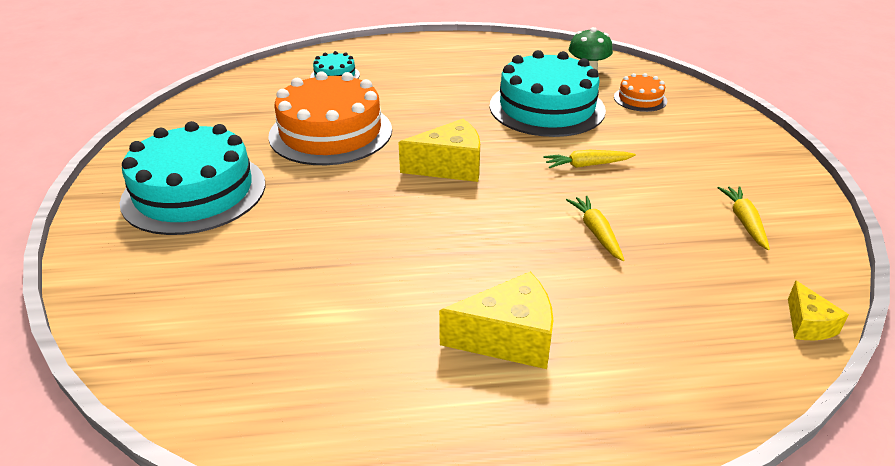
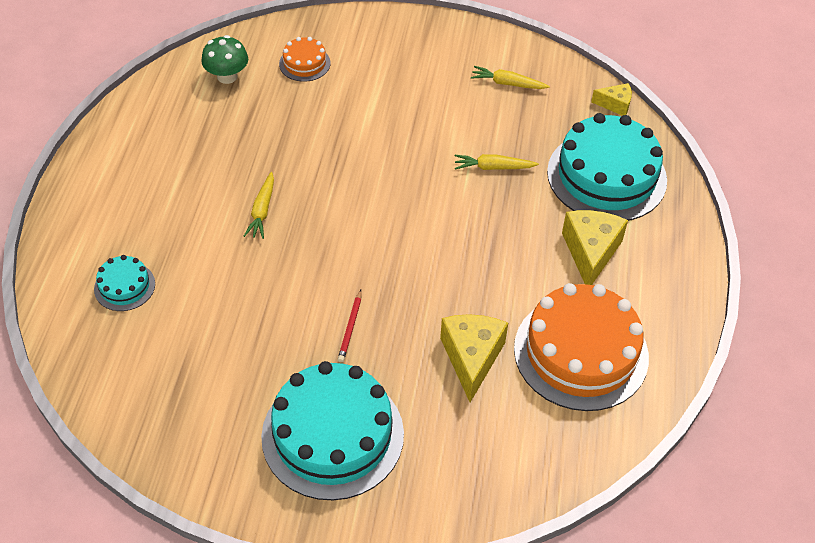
camera: 75 degrees left, 15 degrees up
(323, 179) = (350, 328): none -> red pencil
(331, 132) = (261, 309): orange cake -> orange cake (581, 352)
(449, 167) = (366, 230): yellow cheese -> yellow cheese (472, 358)
(547, 108) = (289, 132): turquoise cake -> turquoise cake (606, 176)
(587, 165) = (400, 140): yellow carrot -> yellow carrot (262, 211)

